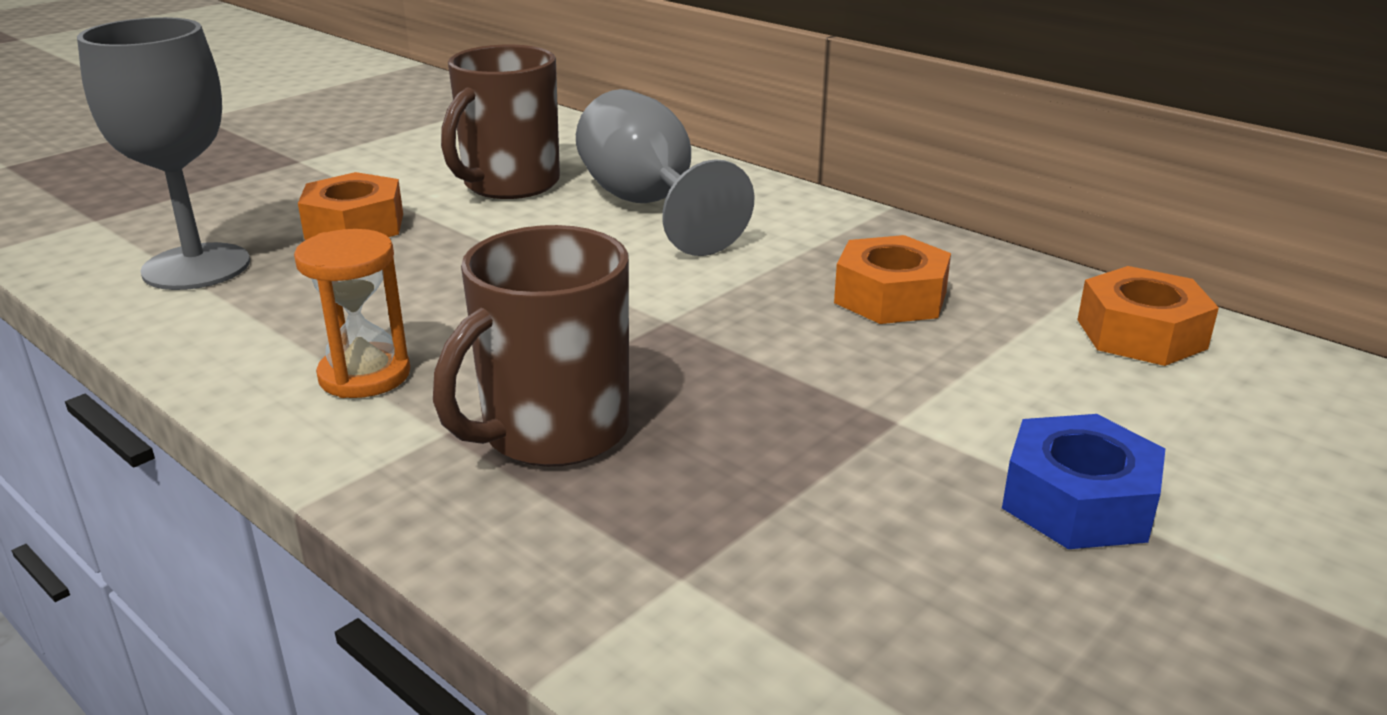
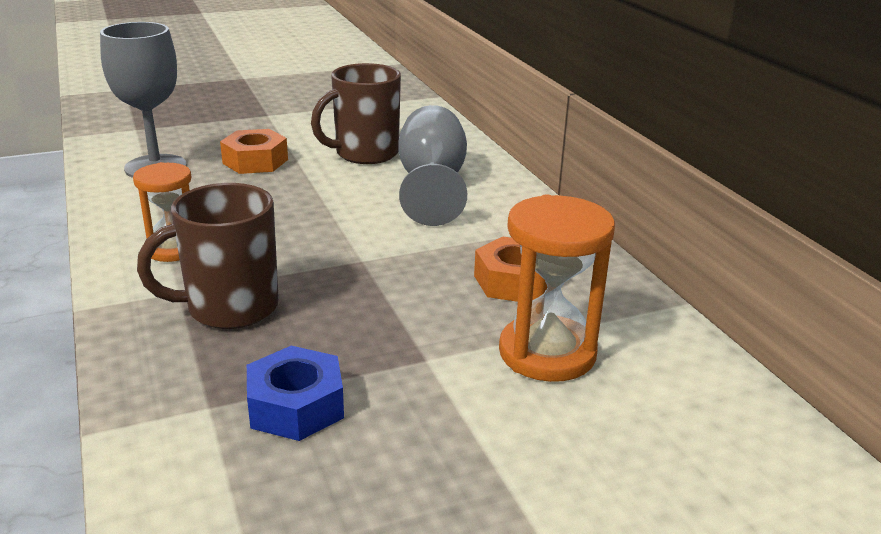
camera: 25 degrees right, 0 degrees up
(1027, 370) = (547, 353): none -> orange hourglass
(1078, 502) = (477, 443): blue nut -> blue nut (296, 406)
(1141, 334) = (658, 352): orange nut -> none

